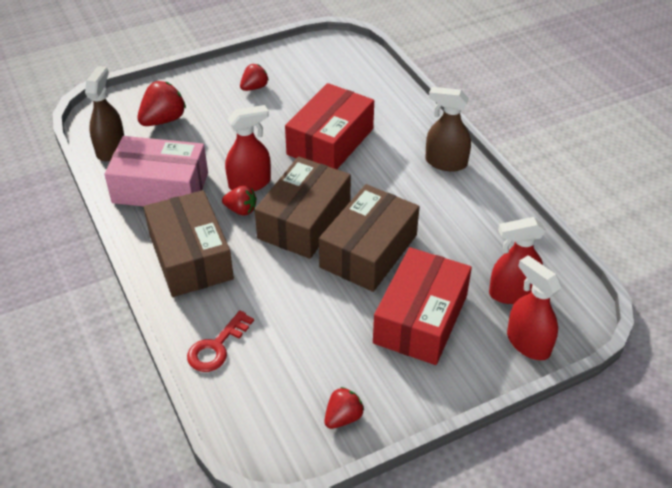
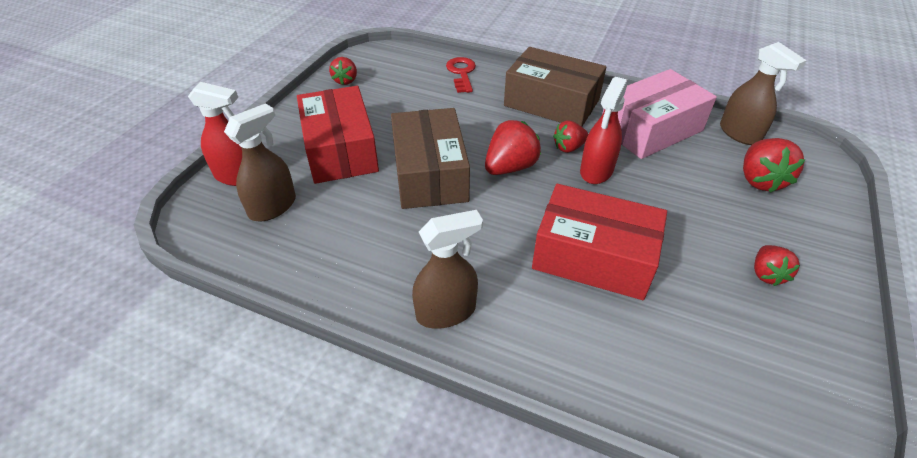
camera: 140 degrees right, 0 degrees up
(304, 221) = (510, 167): brown box -> red strawberry
(330, 141) = (593, 257): red box -> red box turned 60 degrees counterclockwise
(512, 293) = (273, 207): red spray bottle -> brown spray bottle

